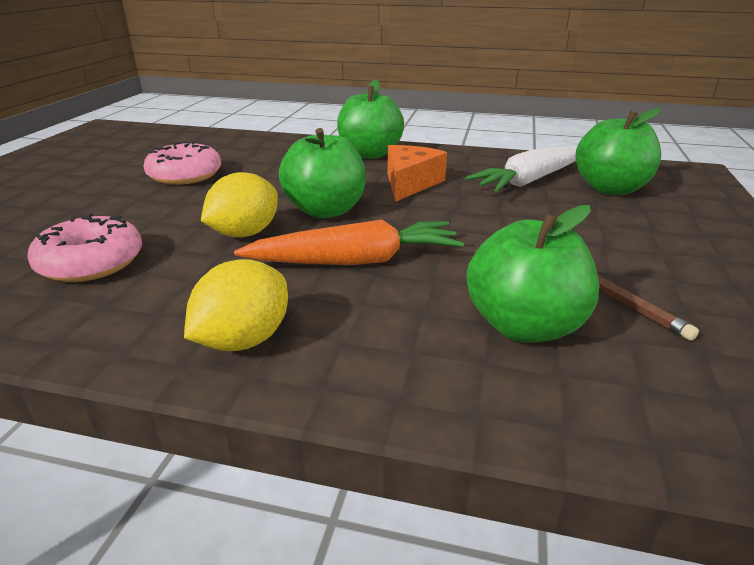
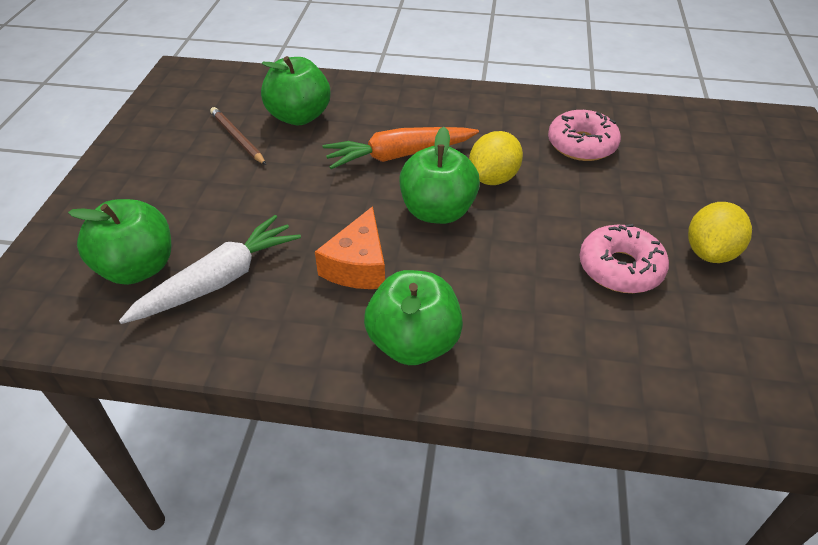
camera: 175 degrees right, 15 degrees up
(244, 340) = (447, 102): yellow lemon -> yellow lemon (710, 252)

